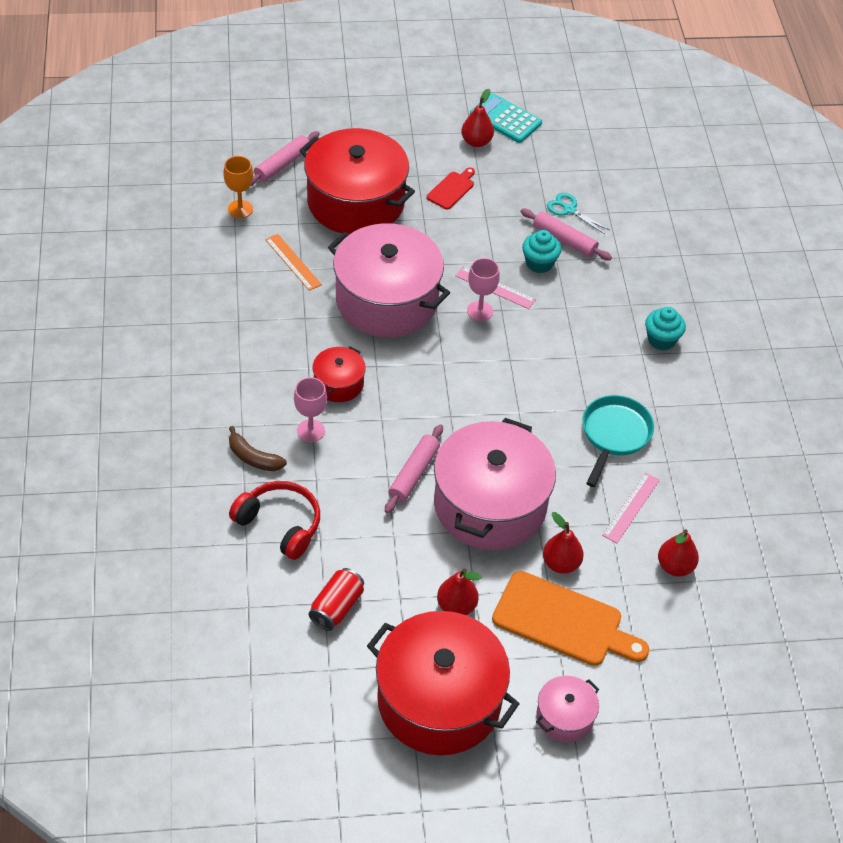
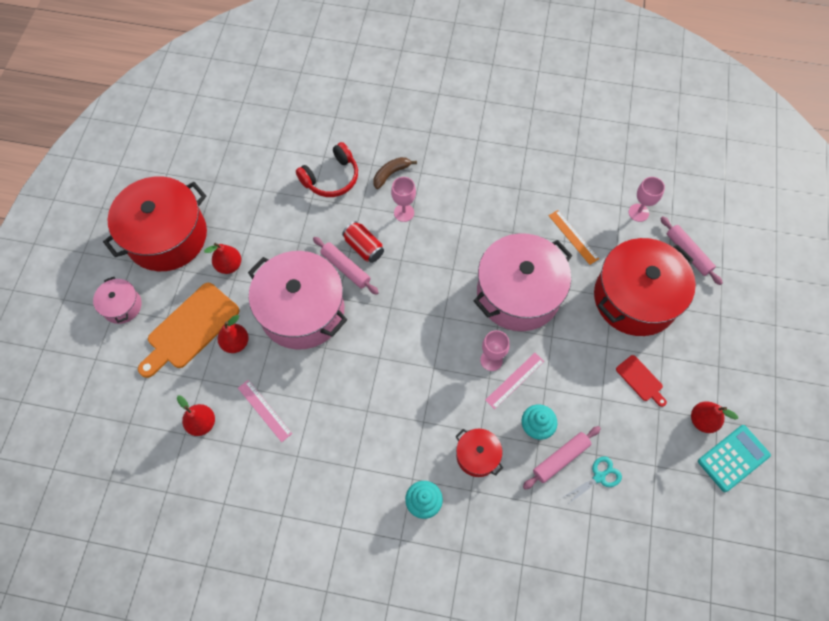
camera: 110 degrees right, 15 degrees up
(240, 209) = (638, 212): orange goblet -> pink goblet
(293, 262) = (573, 237): orange ruler -> orange ruler turned 75 degrees clockwise
(337, 607) = (256, 196): red can -> red can (364, 247)
(338, 383) = (442, 240): red pot -> red pot (477, 455)
(614, 435) = (335, 423): turquoise pan -> none

